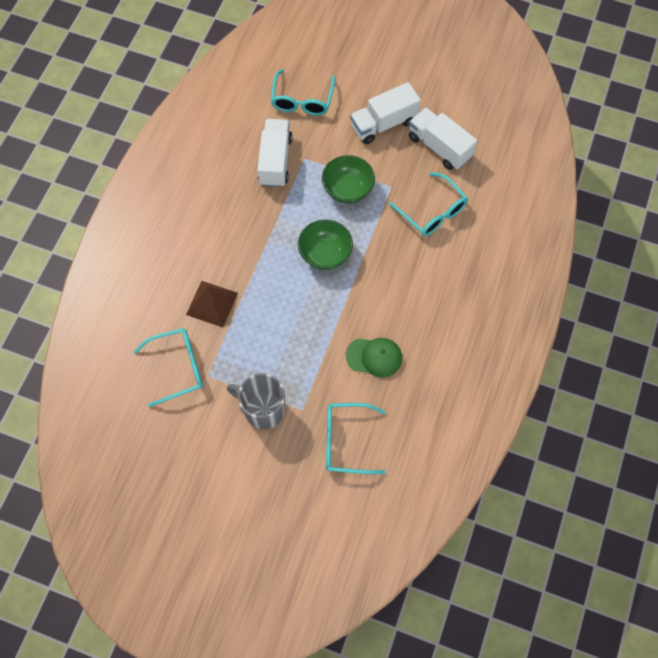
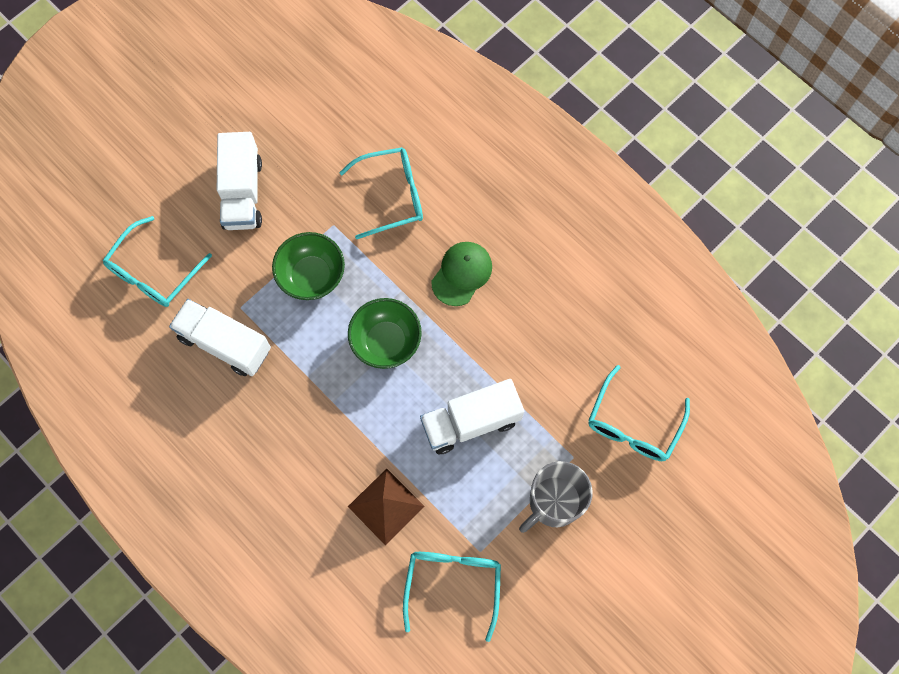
camera: 65 degrees left, 5 degrees up
(302, 100) = (153, 272): turquoise glasses -> turquoise glasses turned 90 degrees clockwise
(374, 357) = (545, 346): green cap -> green cap (462, 274)
(439, 147) = (309, 146): white truck -> white truck (471, 422)

